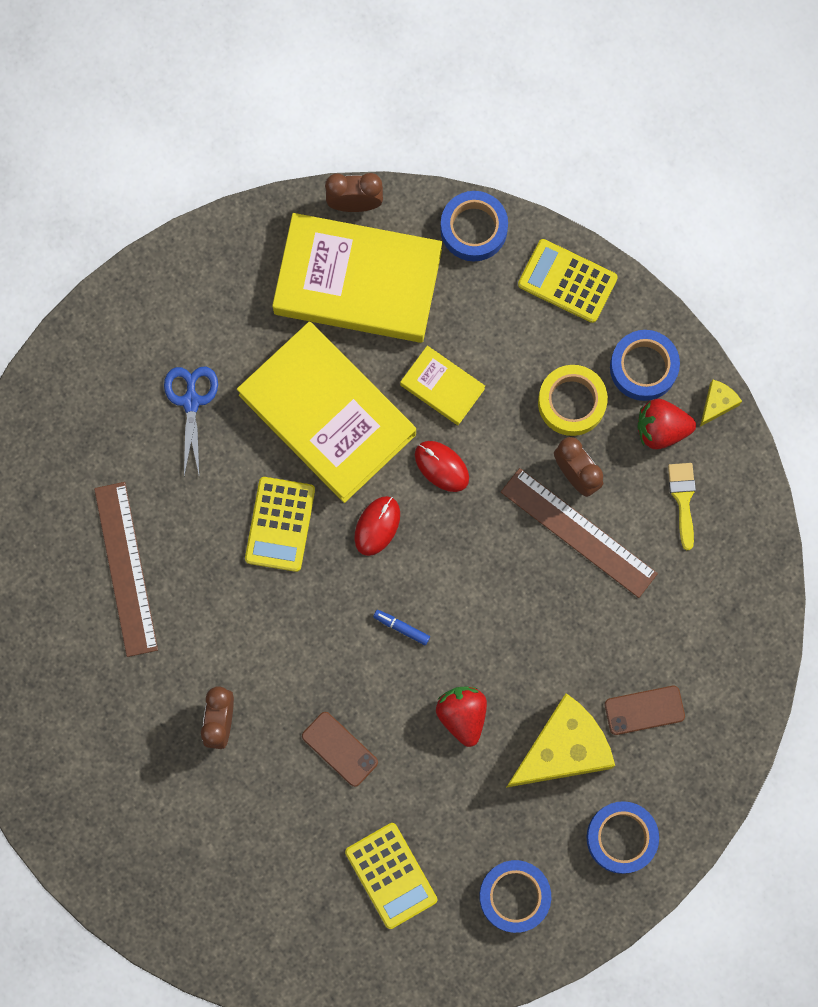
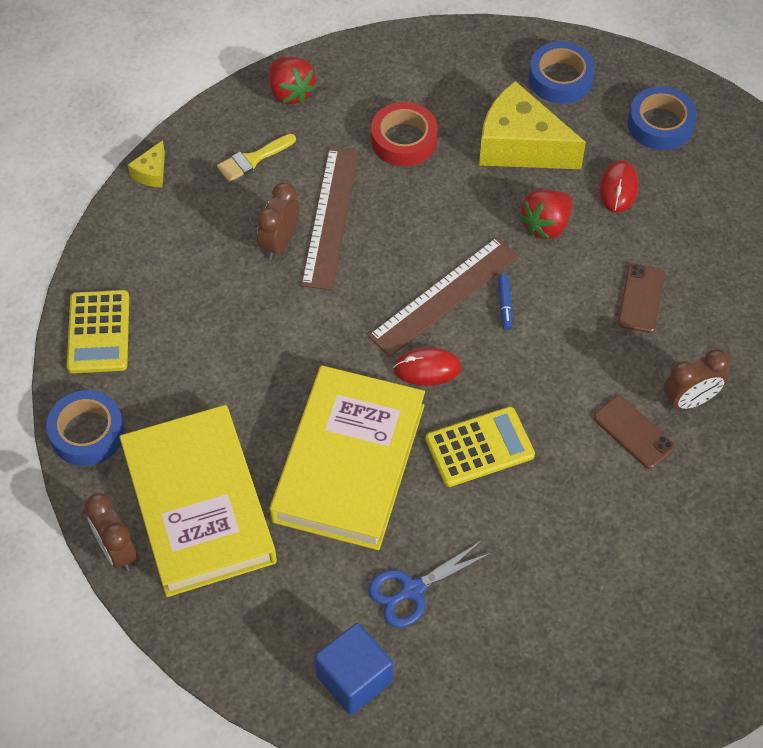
camera: 120 degrees left, 20 degrees down
(125, 569) = (613, 557): brown ruler -> brown ruler (444, 296)
(148, 321) = (354, 678): none -> blue cube
(391, 875) = (712, 212): yellow calculator -> none
(441, 466) = (338, 345): red mouse -> red mouse (618, 188)
(442, 387) = (262, 382): yellow book -> none
(571, 402) = (215, 276): yellow tape -> none
(629, 646) = (404, 140): none -> red tape
(643, 367) = (149, 238): blue tape -> none
(644, 710) = (449, 108): brown phone -> brown phone (633, 432)
(661, 429) = (199, 201): red strawberry -> red strawberry (291, 92)
(717, 404) = (151, 172): yellow cheese -> yellow cheese turned 75 degrees counterclockwise

